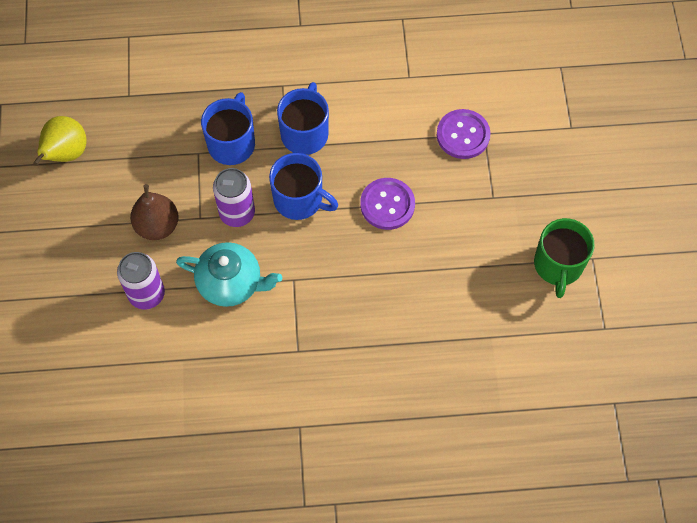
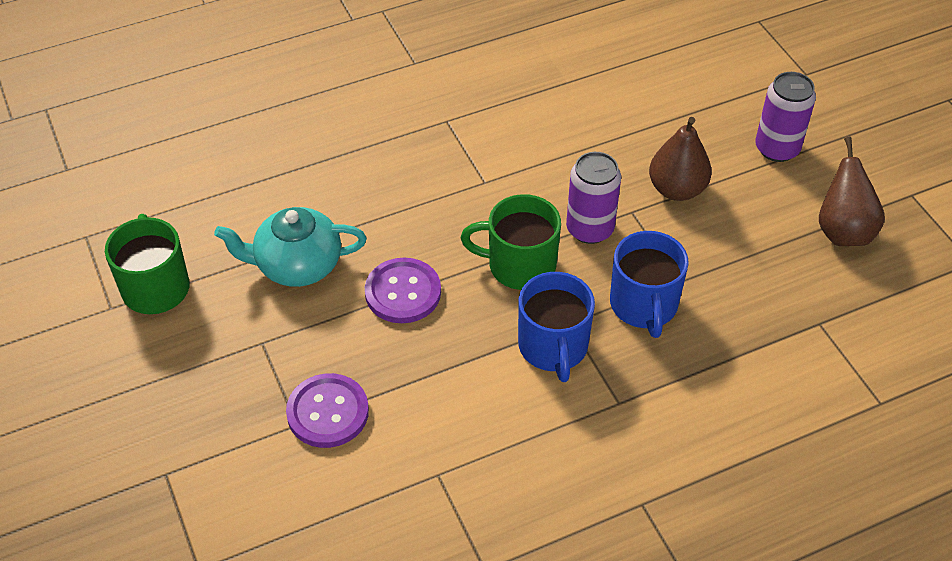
camera: 160 degrees right, 15 degrees down
(66, 154) = (843, 231): yellow pear -> brown pear
(146, 294) = (644, 124): purple can -> purple can (777, 148)
(231, 283) = (555, 159): turquoise teapot -> turquoise teapot (297, 265)
(299, 200) = (520, 265): blue mug -> green mug

